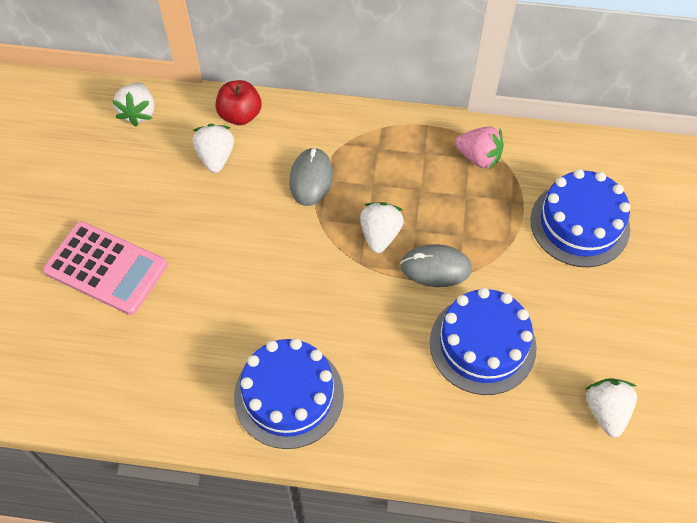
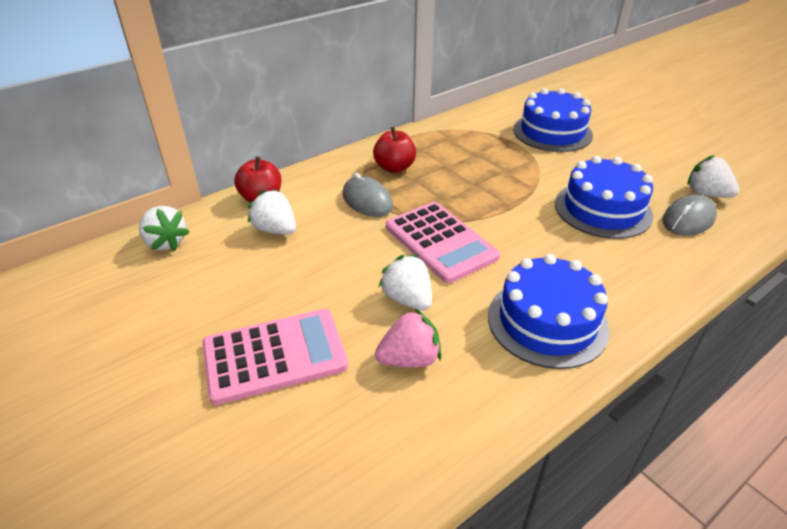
camera: 45 degrees left, 20 degrees down
(311, 265) = (440, 242): none -> pink calculator
(376, 158) = (394, 167): none -> red apple
(380, 235) = (458, 199): white strawberry -> white strawberry (407, 299)
(435, 267) = (516, 193): grey mouse -> grey mouse (688, 219)
(478, 157) = (454, 136): pink strawberry -> pink strawberry (409, 359)

